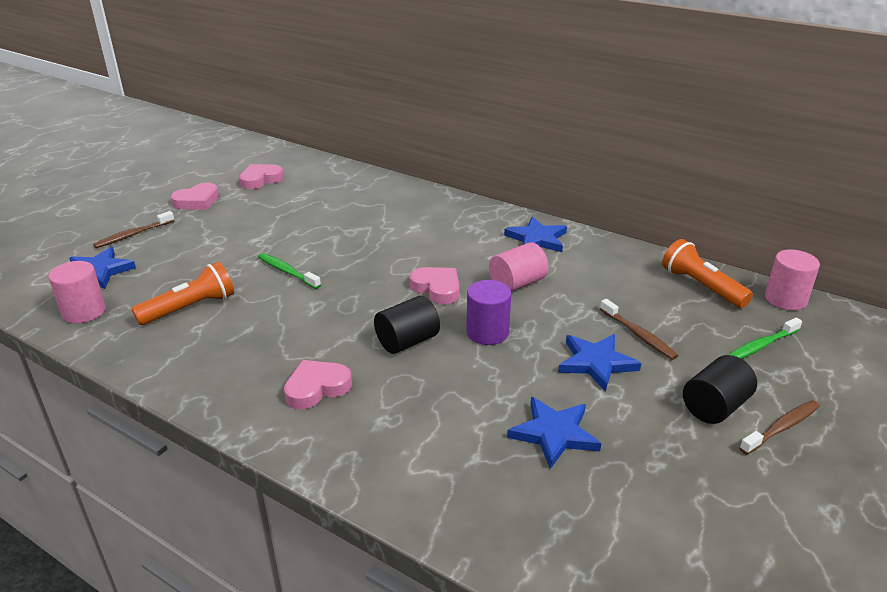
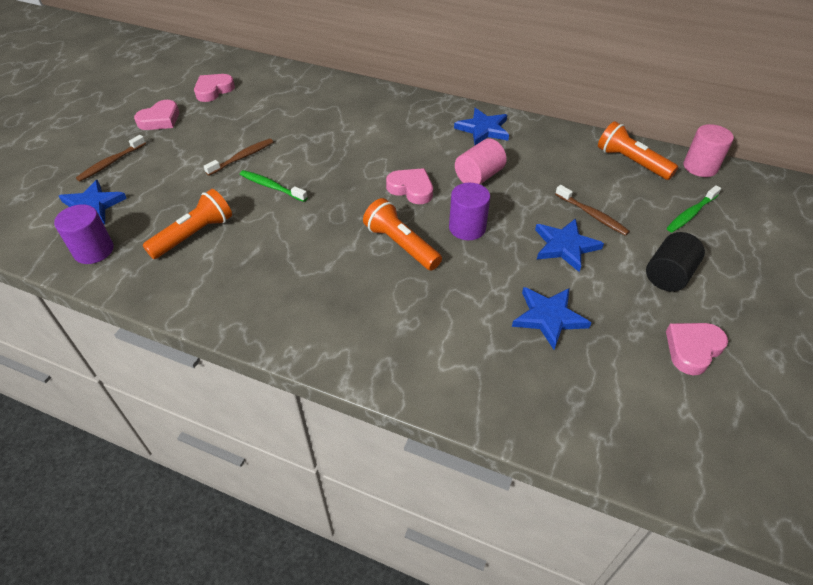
camera: 10 degrees left, 15 degrees up
(84, 312) = (94, 250): pink cylinder -> purple cylinder
(317, 388) = (337, 301): pink heart -> pink heart (692, 349)
(407, 341) = (401, 245): black cylinder -> orange flashlight
(781, 427) = (723, 287): brown toothbrush -> brown toothbrush (242, 157)

